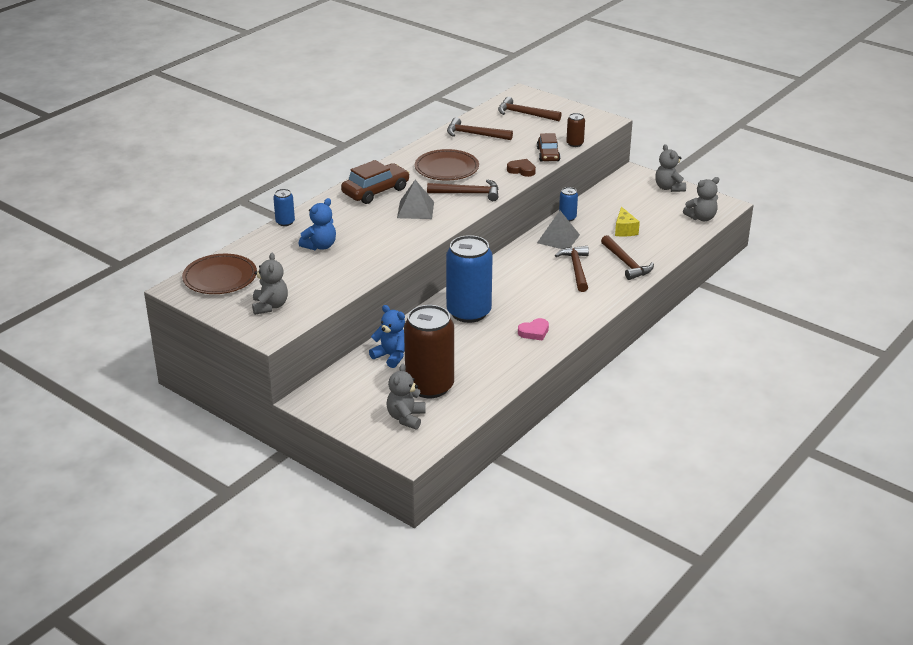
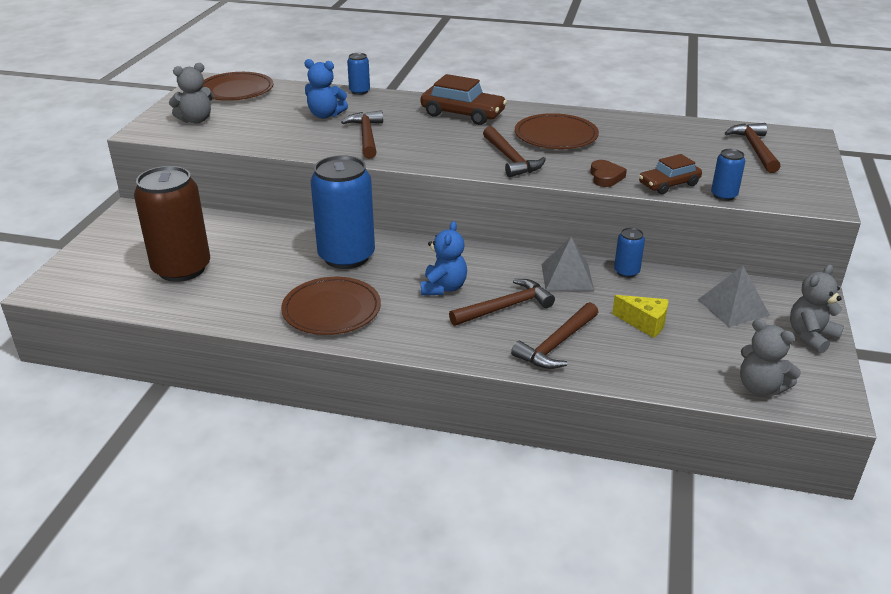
camera: 65 degrees right, 0 degrees up
(391, 356) = (230, 233): blue teddy bear -> blue teddy bear (443, 288)
(406, 418) = (116, 269): grey teddy bear -> none
(415, 209) = (443, 140): grey pyramid -> grey pyramid (733, 307)
(474, 134) = (658, 133): brown hammer -> brown hammer (366, 136)
(534, 332) = (331, 310): pink heart -> brown plate
(575, 144) = (723, 195): brown can -> blue can
(624, 230) = (644, 323): yellow cheese -> yellow cheese turned 120 degrees counterclockwise

